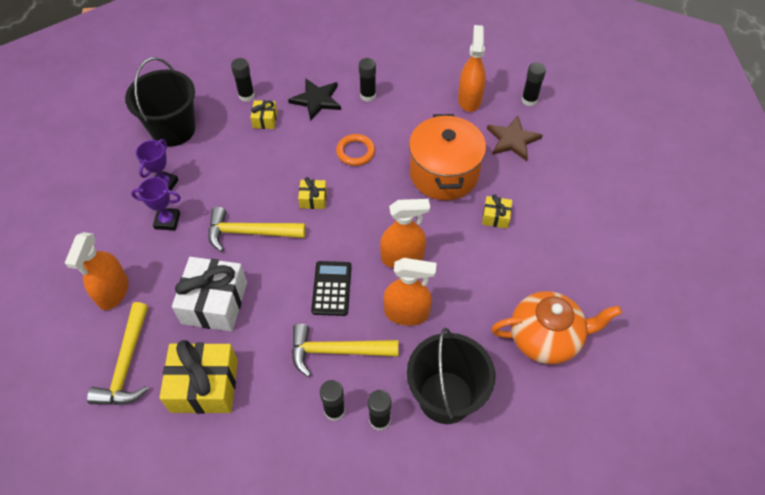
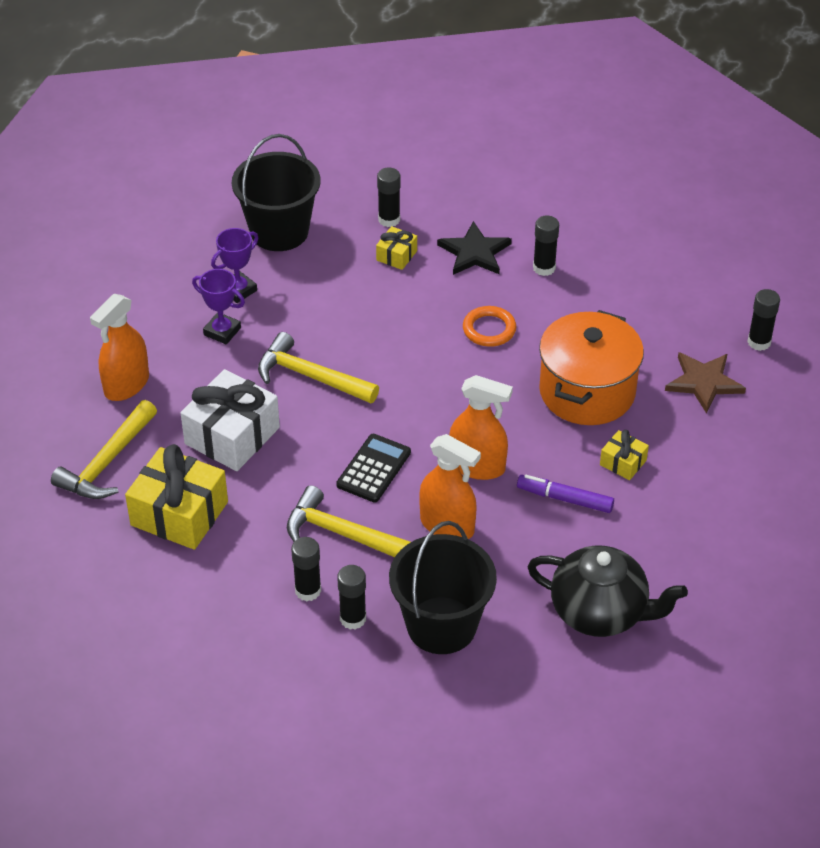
camera: 25 degrees right, 10 degrees down
(313, 199) = (406, 365): yellow gift -> none
(469, 99) = (677, 315): orange spray bottle -> none
(474, 259) = (565, 499): none -> purple marker
(546, 338) = (600, 612): orange teapot -> black teapot

